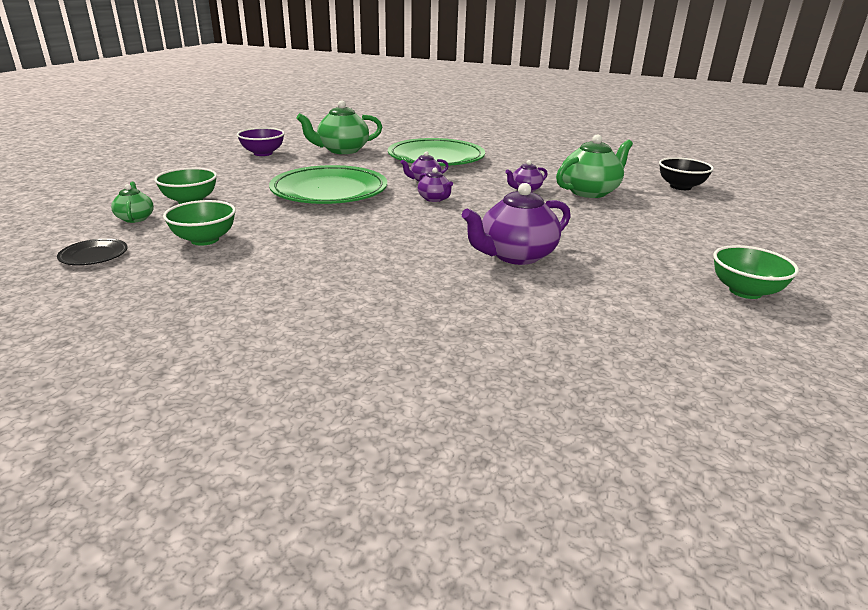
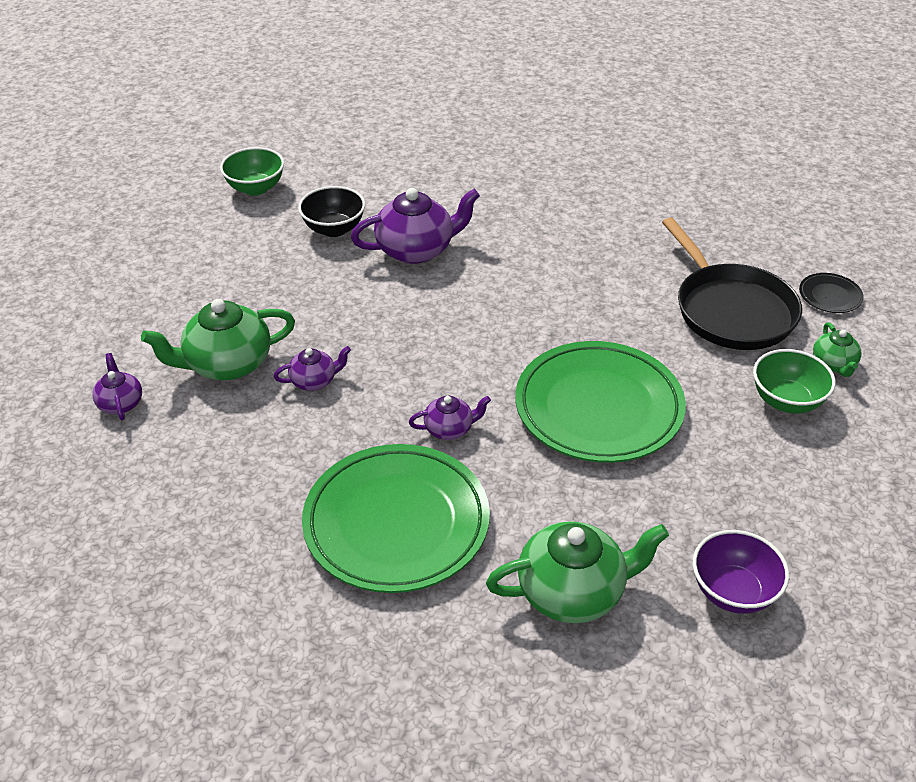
camera: 165 degrees left, 15 degrees up
(204, 240) = (731, 310): green bowl -> black pan
(434, 199) = (455, 369): purple teapot -> purple teapot (120, 403)
(680, 187) = (81, 363): black bowl -> black bowl (334, 229)

